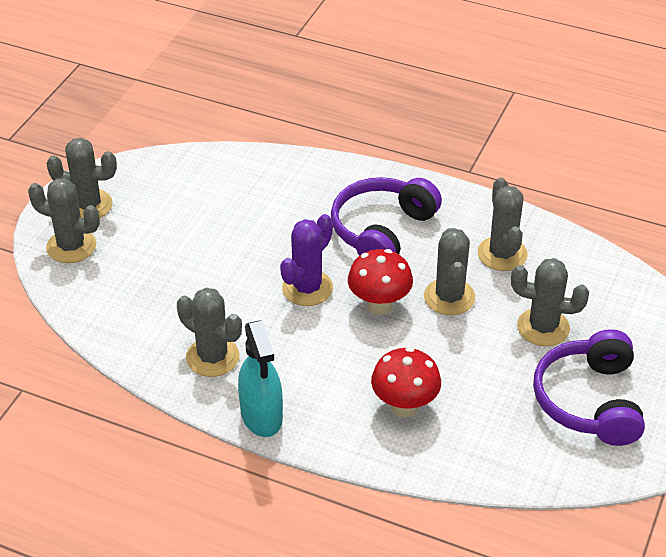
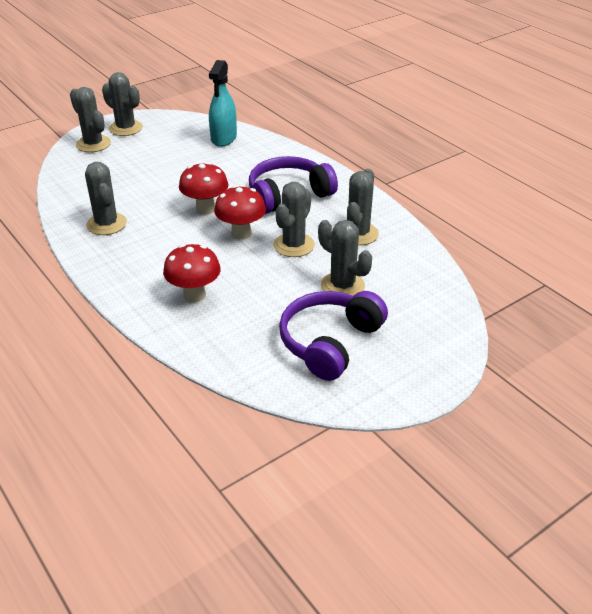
camera: 30 degrees right, 5 degrees down
(261, 416) = (99, 265): turquoise spray bottle -> turquoise spray bottle (224, 138)
(307, 288) = (205, 209): purple cactus -> red mushroom

